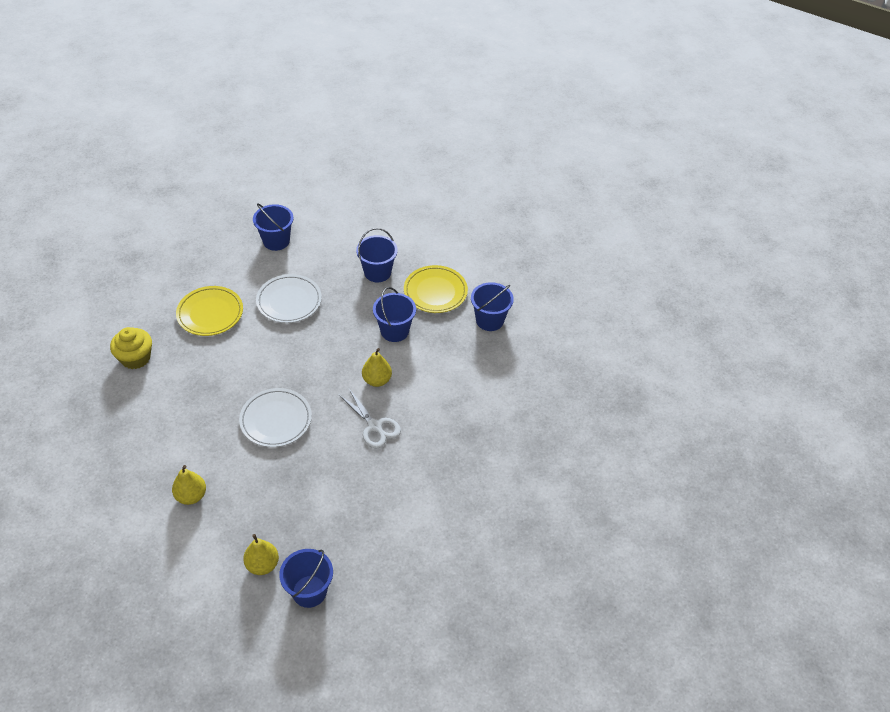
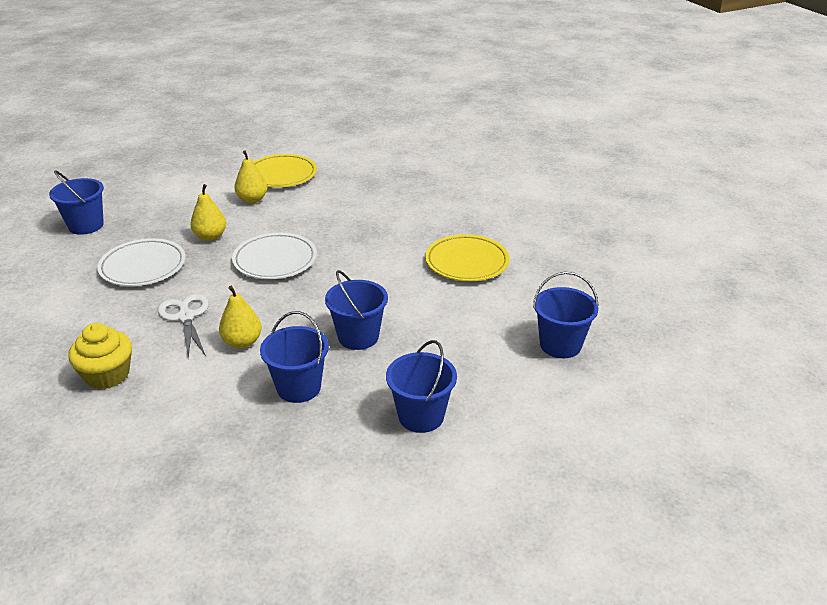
camera: 125 degrees right, 15 degrees down
(135, 358) = (444, 209): yellow cupcake -> yellow cupcake (107, 375)
(262, 565) = (142, 213): yellow pear -> yellow pear (210, 236)
(289, 301) = (435, 320): white plate -> white plate (143, 267)
(375, 426) = (186, 317): white scissors -> white scissors turned 75 degrees clockwise
(435, 292) = (326, 461): yellow plate -> yellow plate (281, 175)
(489, 320) = (212, 496): blue bucket -> blue bucket (358, 337)

